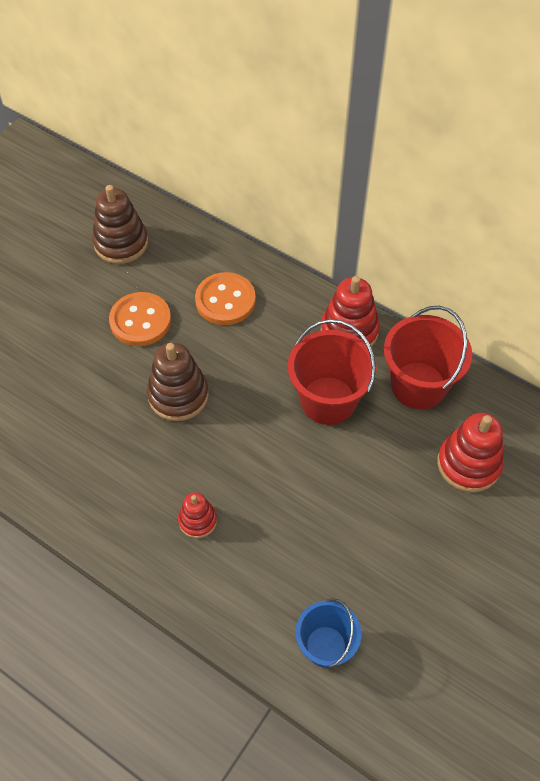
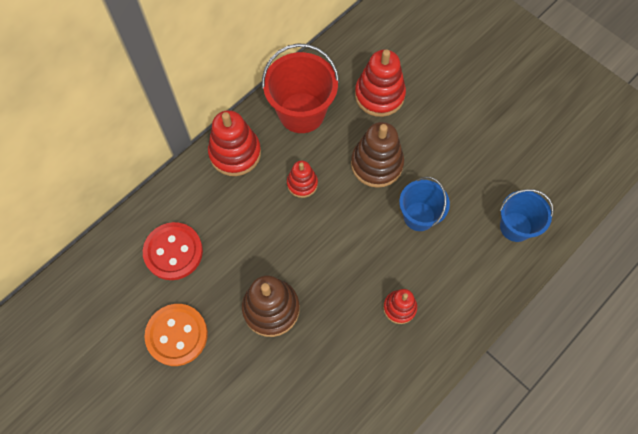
camera: 80 degrees left, 10 degrees up
(121, 243) = (71, 345): brown stacking toy -> brown stacking toy (376, 164)
(225, 300) = (173, 252): orange button -> red button
(315, 528) = (419, 216): none -> blue bucket
(328, 400) = (302, 183): red bucket -> red stacking toy

